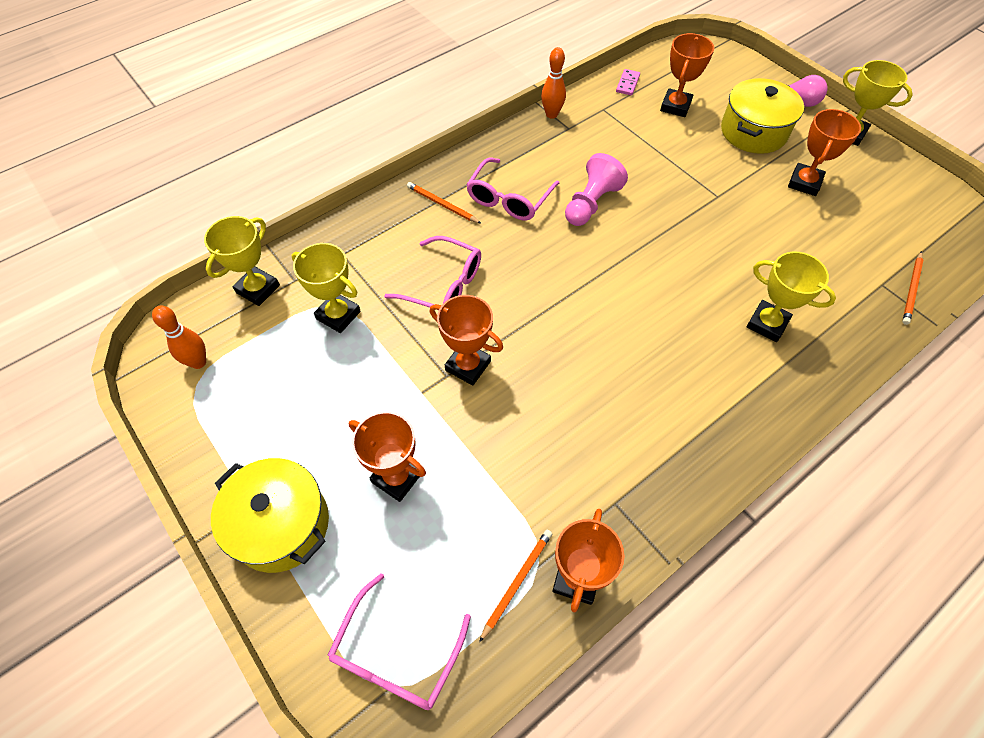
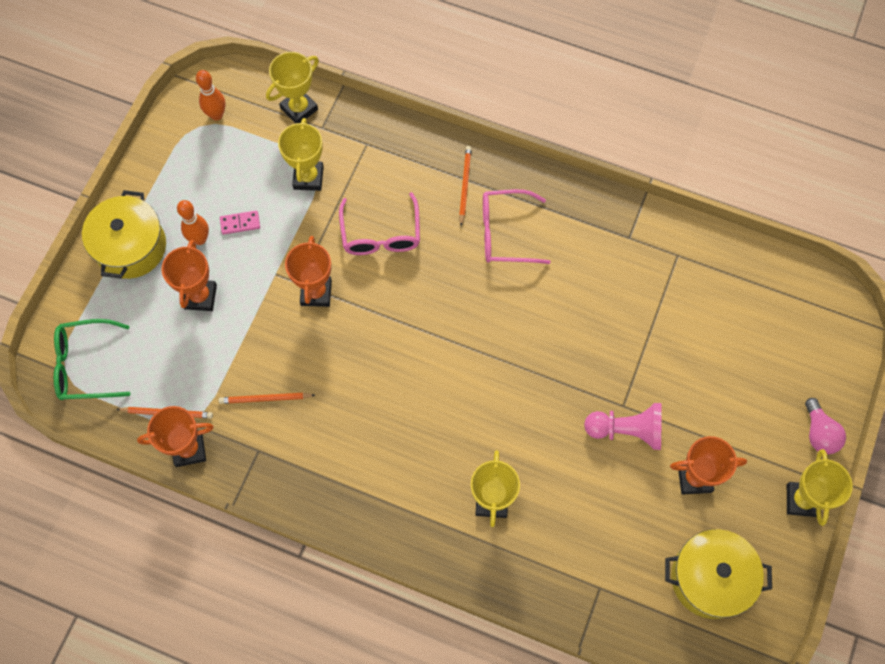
camera: 60 degrees right, 10 degrees up
(258, 289) = (299, 109): yellow trophy -> yellow trophy turned 45 degrees counterclockwise
(396, 655) = (85, 365): pink glasses -> green glasses
(551, 114) = (638, 214): orange bowling pin -> orange bowling pin (200, 239)
(591, 203) = (542, 302): pink pawn -> pink pawn (626, 430)
(627, 84) = (731, 260): pink domino -> pink domino (240, 223)
(675, 106) = (728, 318): orange trophy -> none
(753, 132) = (739, 406): yellow pot -> yellow pot (710, 578)
(911, 289) = (609, 616): orange pencil -> orange pencil (265, 399)

